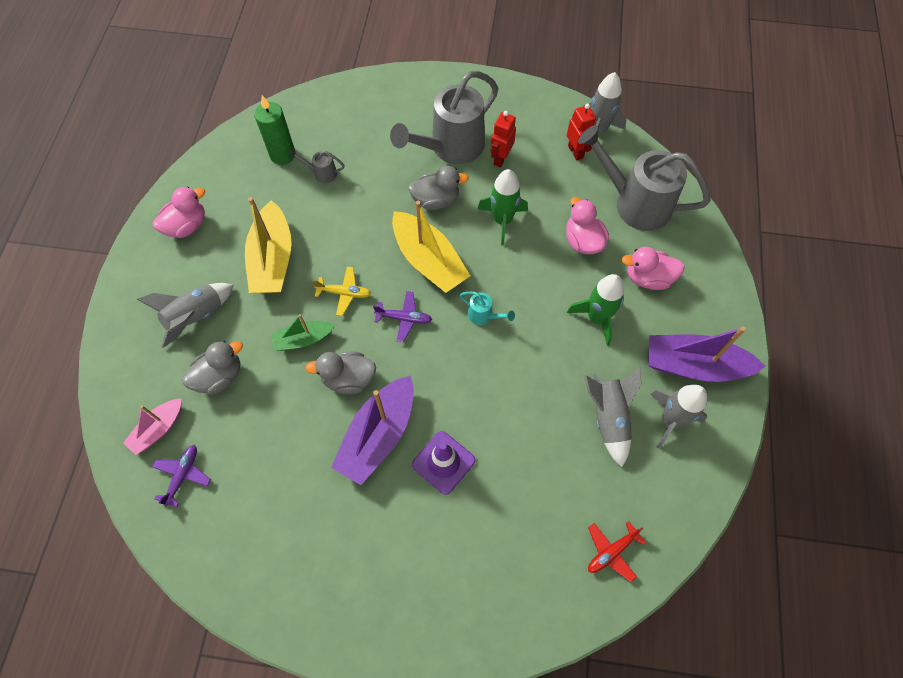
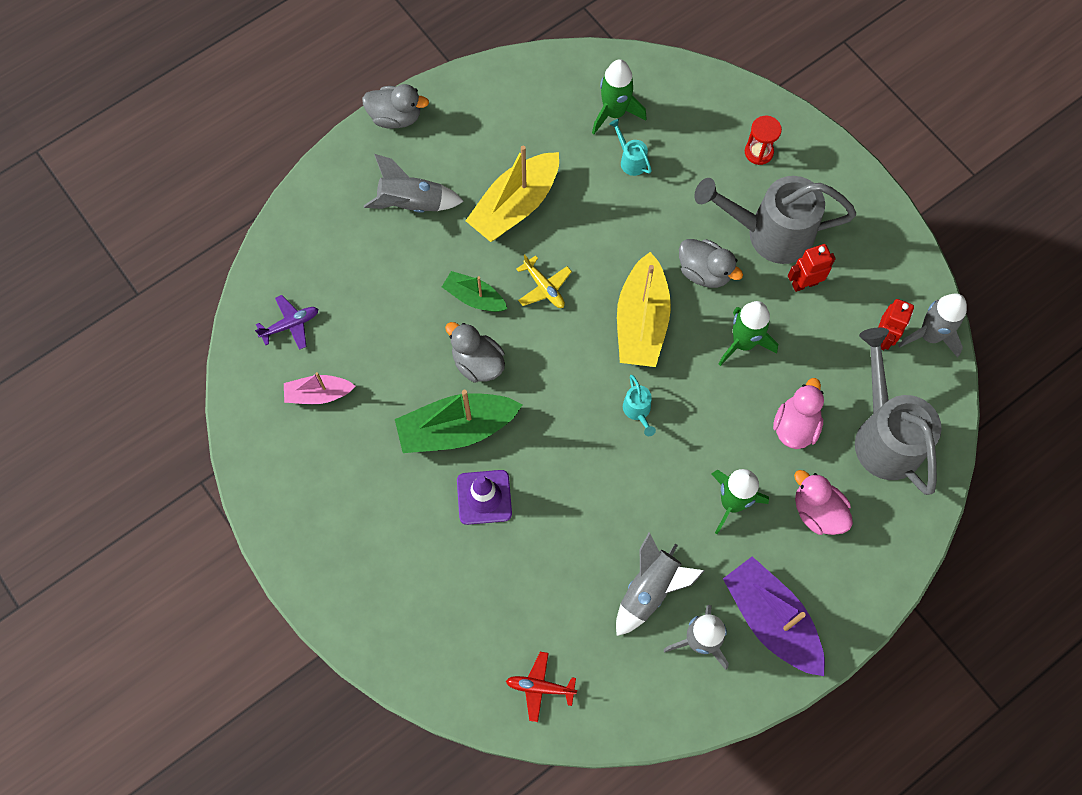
camera: 45 degrees right, 5 degrees up
(158, 429) = (305, 272): pink boat -> pink boat (318, 394)
(187, 226) = (475, 114): pink duck -> none
(220, 376) = (384, 270): grey duck -> grey duck (396, 117)
(282, 154) = (614, 113): green candle -> green rocket
(322, 173) = (630, 160): grey watering can -> turquoise watering can
(378, 435) = (456, 429): purple boat -> green boat
(396, 109) = (758, 152): none -> red hourglass
(404, 318) = (570, 353): purple plane -> none

